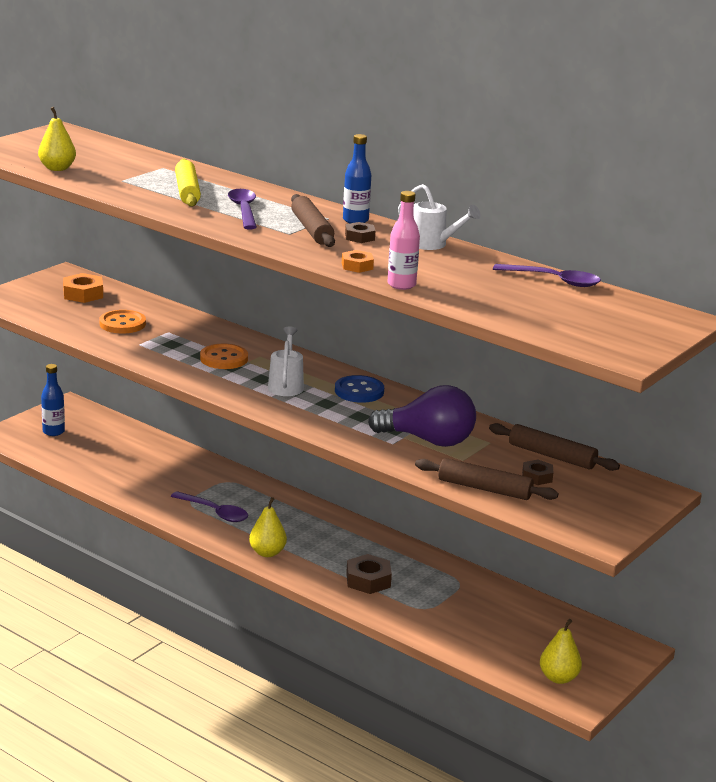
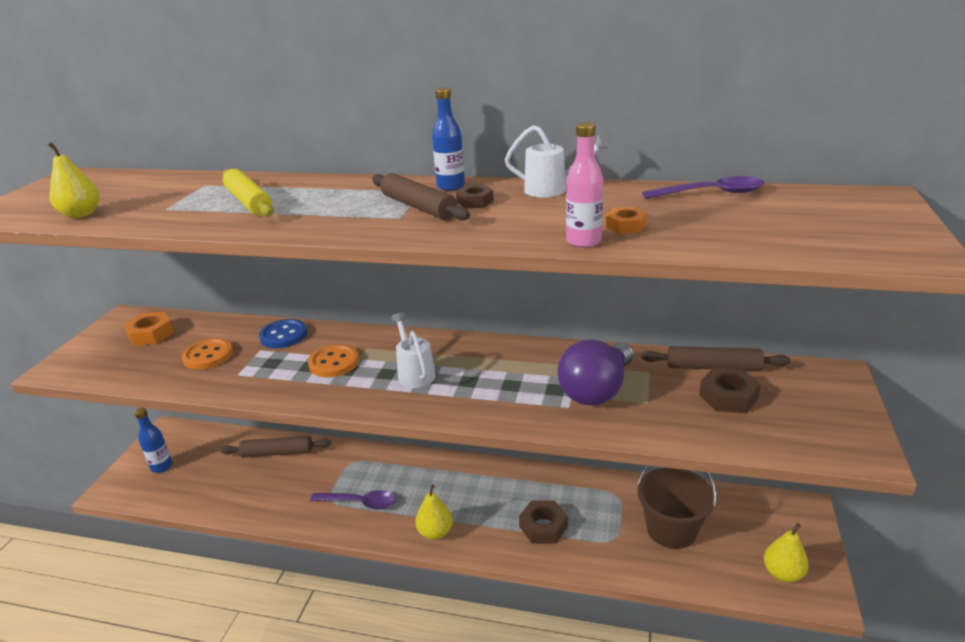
camera: 20 degrees left, 5 degrees up
(244, 210) = (327, 206): purple spoon -> none
(357, 266) = (511, 233): orange nut -> orange nut (626, 226)
(359, 391) = (486, 356): blue button -> blue button (283, 335)
(428, 440) = (596, 390): purple light bulb -> purple light bulb turned 135 degrees clockwise
(484, 489) = (702, 431): brown rolling pin -> brown rolling pin (277, 453)
(486, 620) = (671, 529): none -> brown bucket
(537, 477) = (728, 397): brown nut -> brown nut, size x1.60

